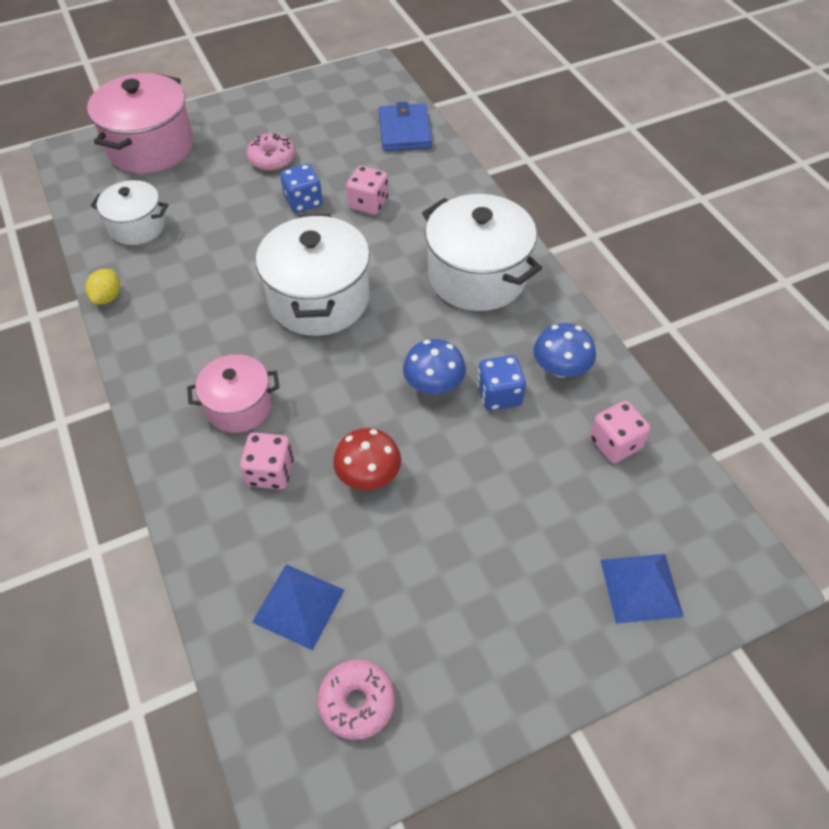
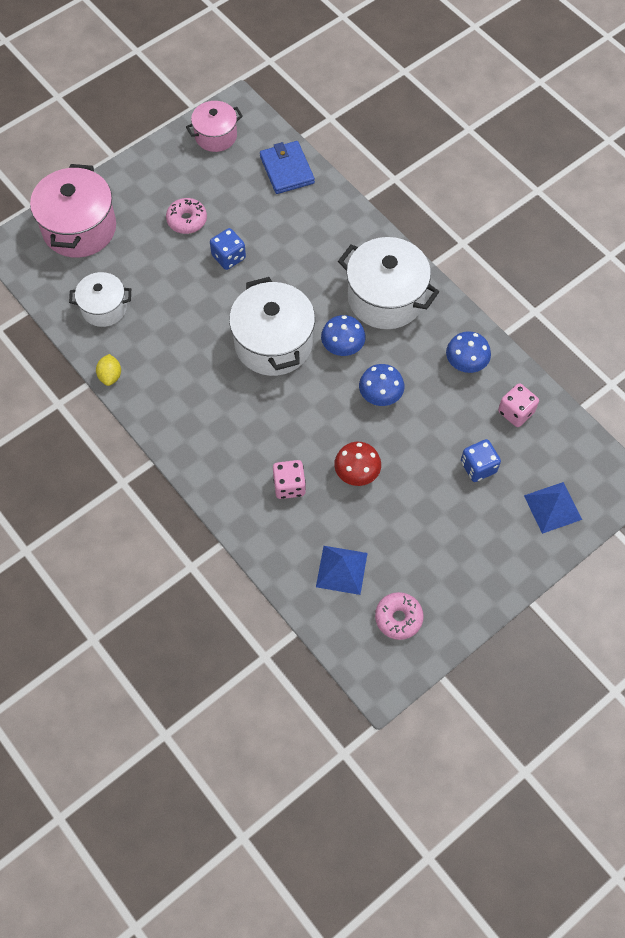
camera: 15 degrees left, 10 degrees up
(239, 406) = (248, 442): pink pot -> pink pot (216, 136)
(368, 203) = (281, 248): pink dice -> none
(404, 319) = (342, 346): none -> blue mushroom
(499, 395) = (428, 393): blue dice -> blue dice (478, 467)

